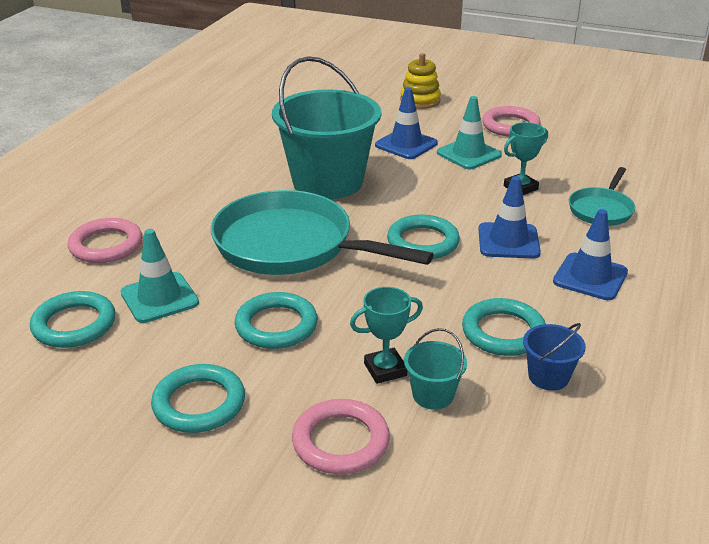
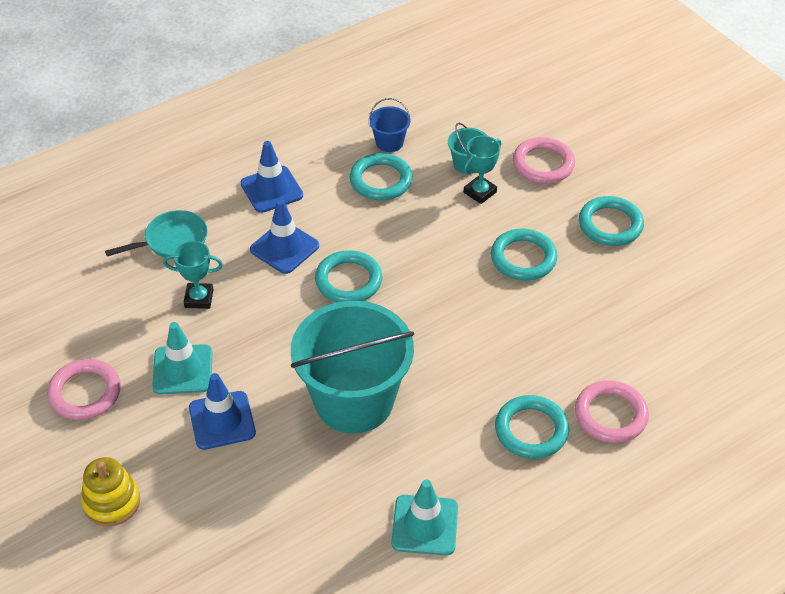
camera: 145 degrees left, 15 degrees up
(74, 324) = (668, 331): turquoise ring -> turquoise ring (531, 430)
(159, 298) = (593, 327): turquoise traffic cone -> turquoise traffic cone (425, 525)
(291, 246) = (454, 331): turquoise pan -> none
(385, 369) = (480, 192): turquoise trophy -> turquoise trophy turned 60 degrees counterclockwise

